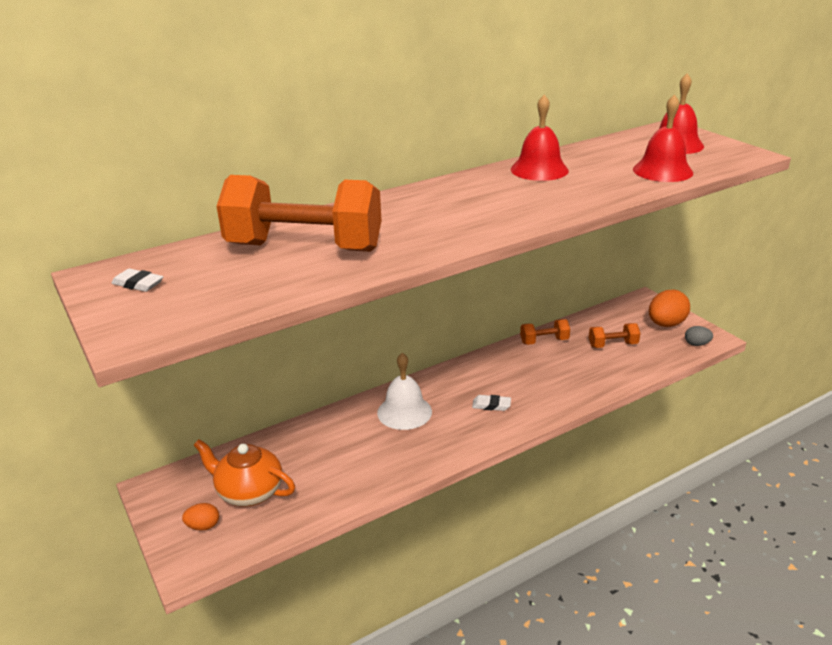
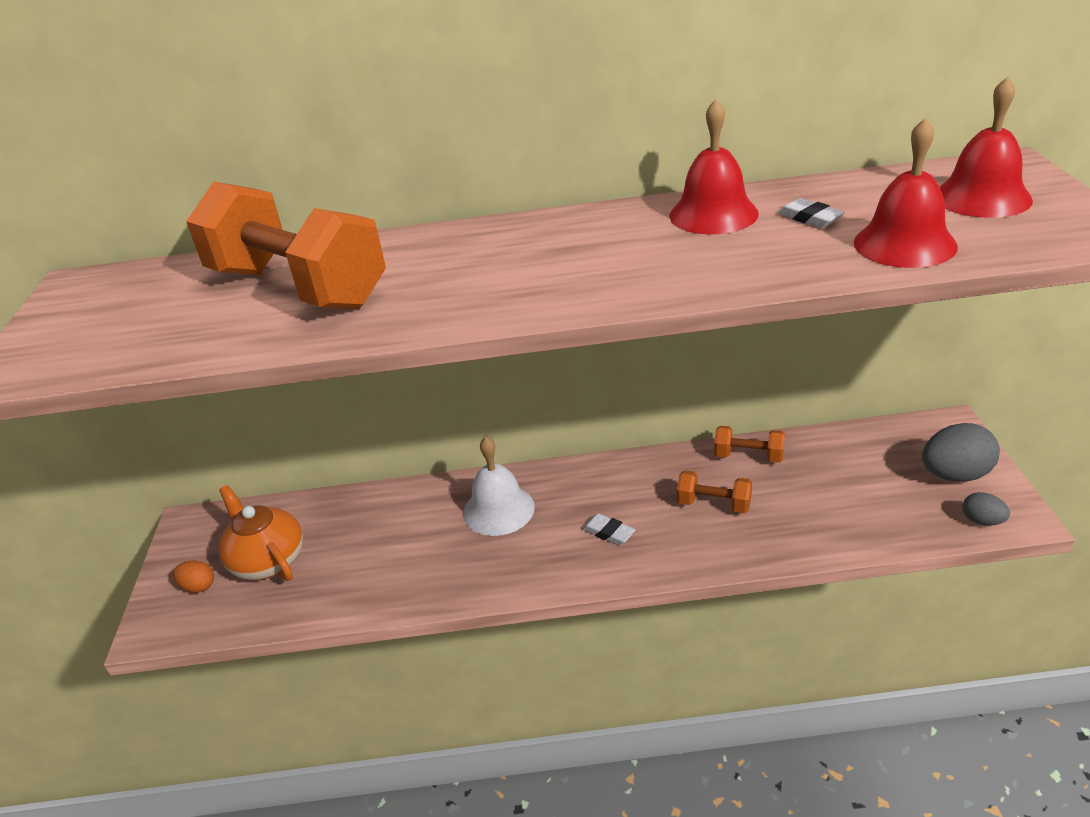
camera: 30 degrees right, 5 degrees up
(138, 284) = (95, 303): white eraser -> white eraser (810, 218)
(613, 345) = (844, 487): orange dumbbell -> orange dumbbell (713, 504)
(666, 324) = (955, 475): orange egg -> grey egg

